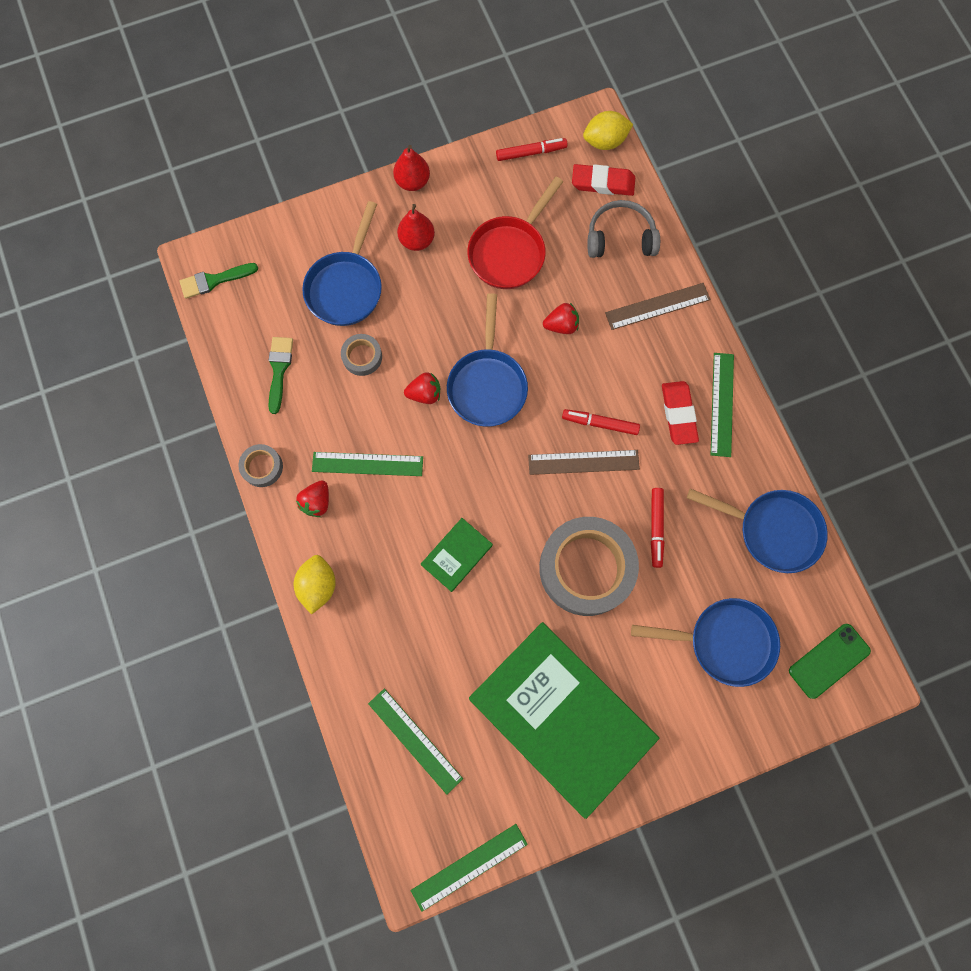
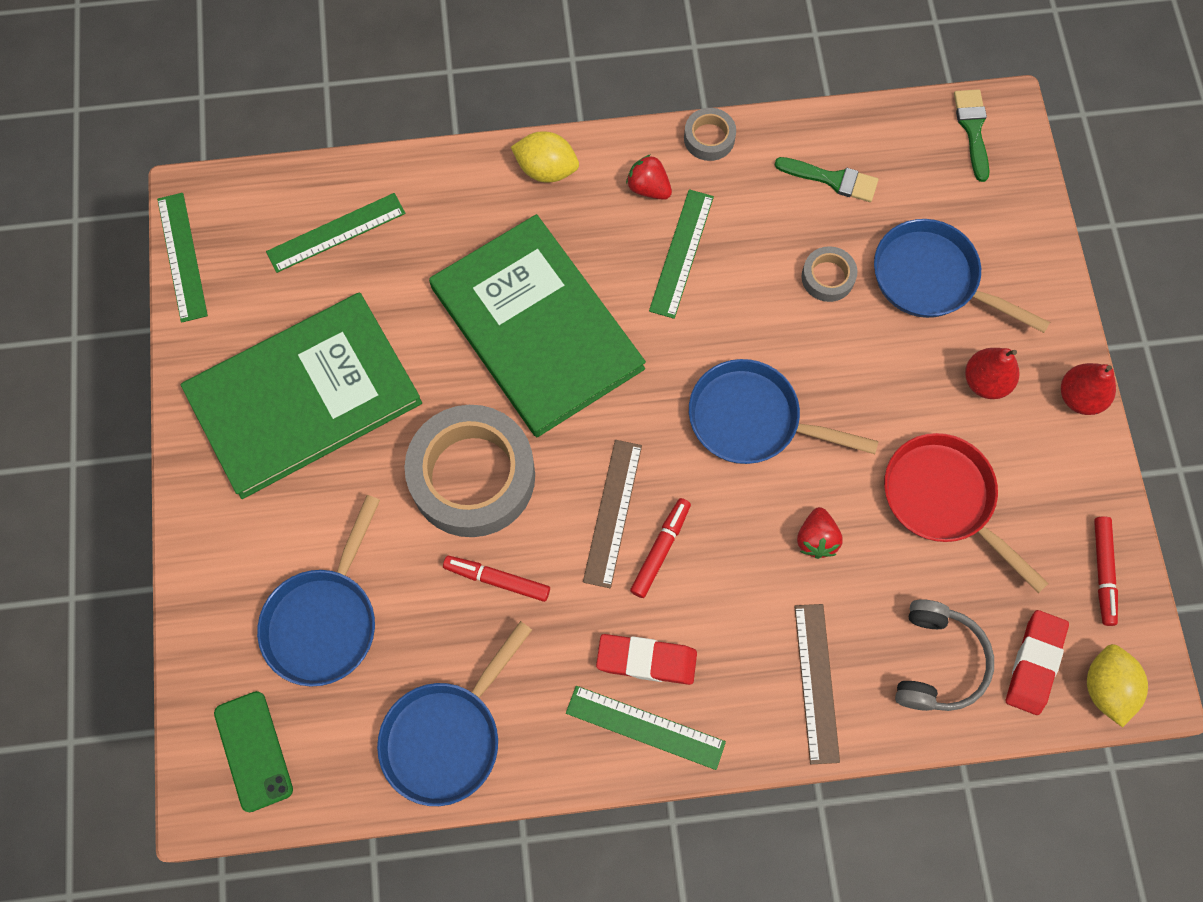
camera: 105 degrees right, 5 degrees down
(425, 394) = (758, 340): red strawberry -> none
(457, 555) = (536, 328): green book -> green book, size x2.44

